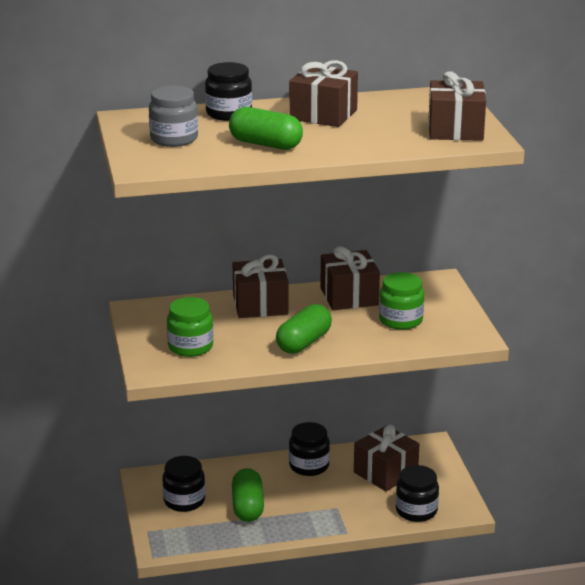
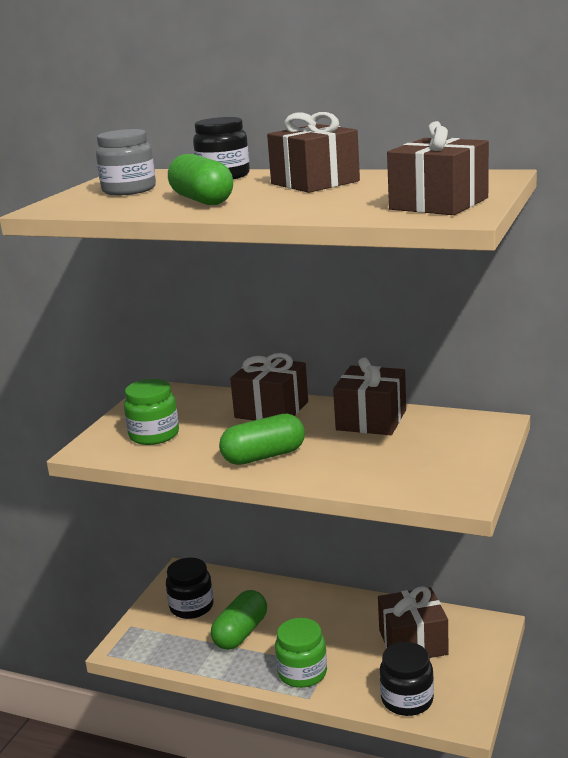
camera: 35 degrees right, 5 degrees down
(309, 466) = (341, 609): black jar -> none
(400, 320) = (396, 456): green jar -> green jar (302, 673)

